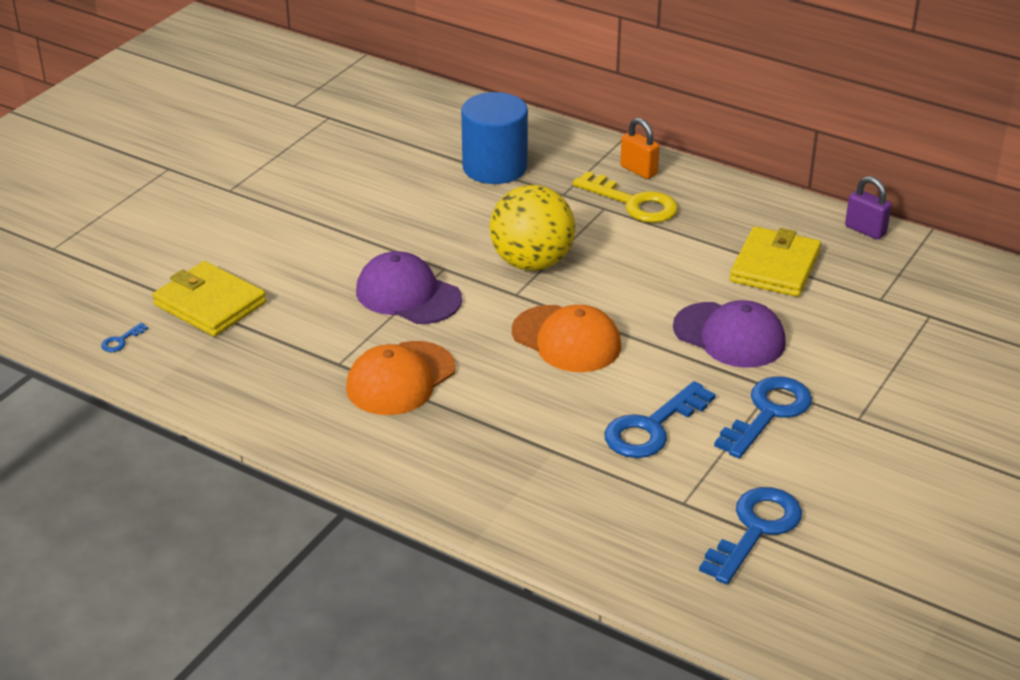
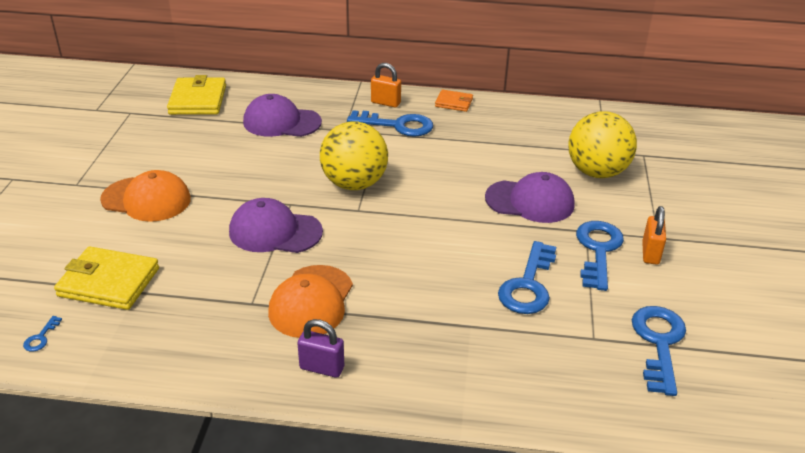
camera: 25 degrees left, 0 degrees up
(494, 167) = (281, 122): blue cylinder -> purple cap
(566, 339) = (419, 234): orange cap -> orange cap (146, 199)
(633, 203) = (397, 125): yellow key -> blue key
(727, 189) = (454, 103): none -> orange wallet
(775, 267) = (523, 146): yellow wallet -> yellow wallet (198, 100)
(831, 433) = (650, 253): none -> orange padlock
(846, 321) = (596, 172): none -> yellow ball
(865, 230) = (561, 109): purple padlock -> purple padlock (322, 368)

